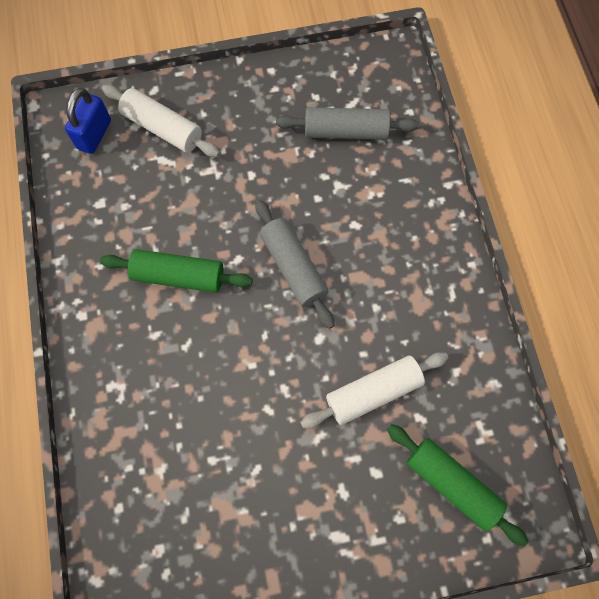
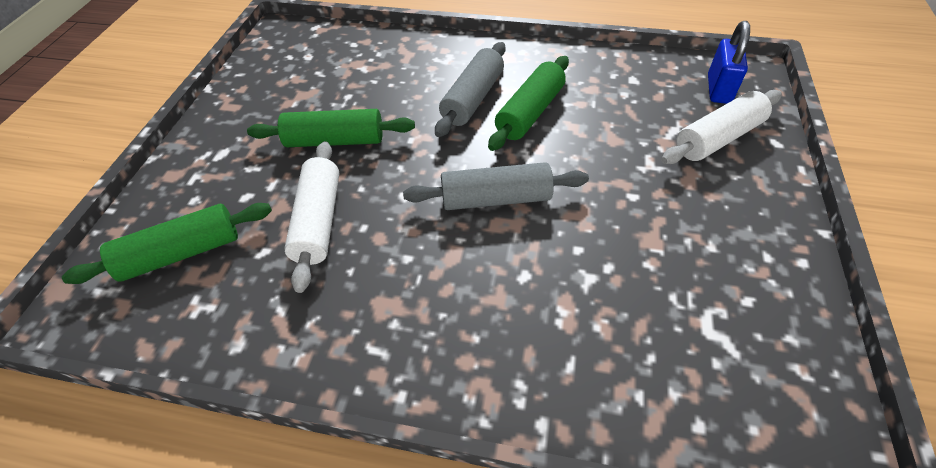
camera: 115 degrees right, 20 degrees down
(94, 135) = (718, 89): blue padlock -> blue padlock turned 60 degrees clockwise
(280, 434) = (335, 141): none -> green rolling pin
(345, 131) = (677, 317): grey rolling pin -> grey rolling pin (473, 99)

